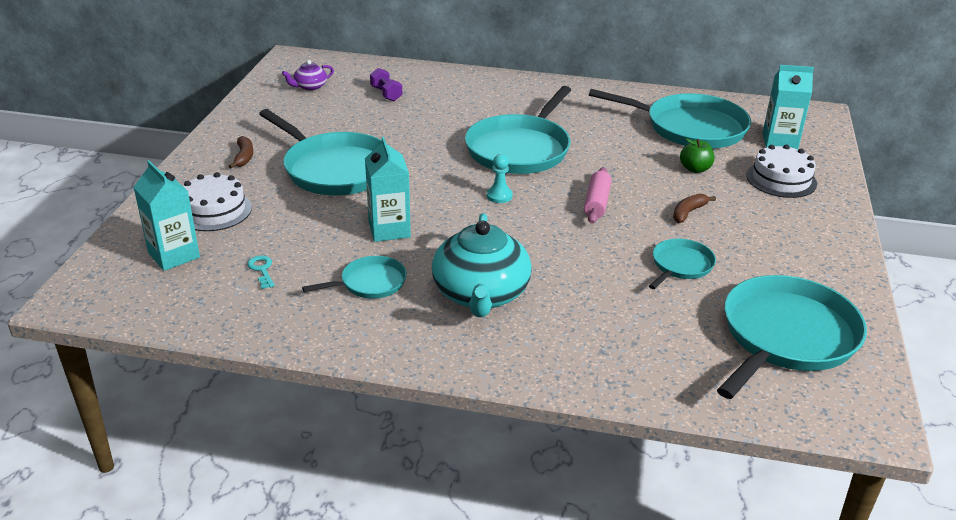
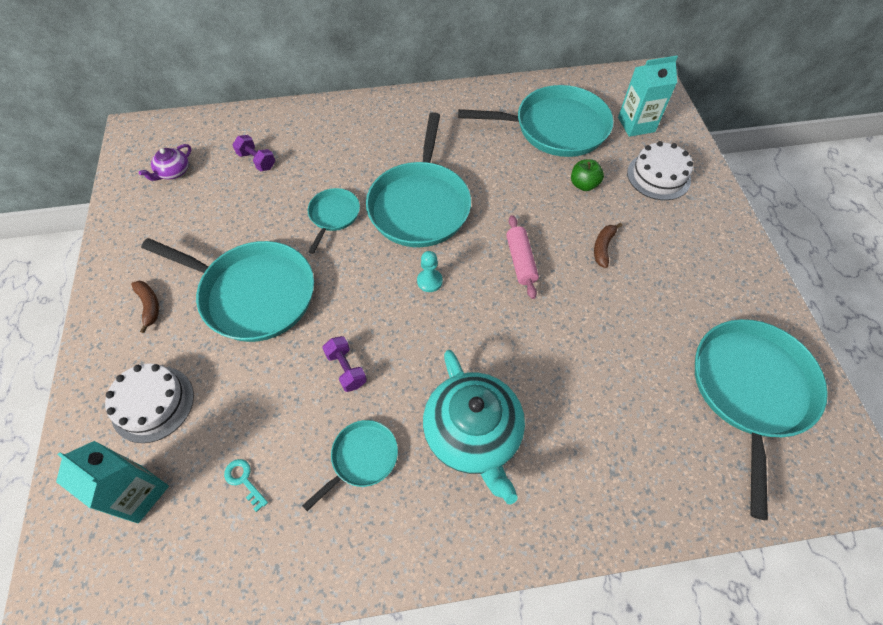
camera: 20 degrees left, 25 degrees up
(389, 229) = (346, 369): turquoise carton -> purple dumbbell
(681, 265) = (627, 324): turquoise pan -> turquoise pan (333, 215)

